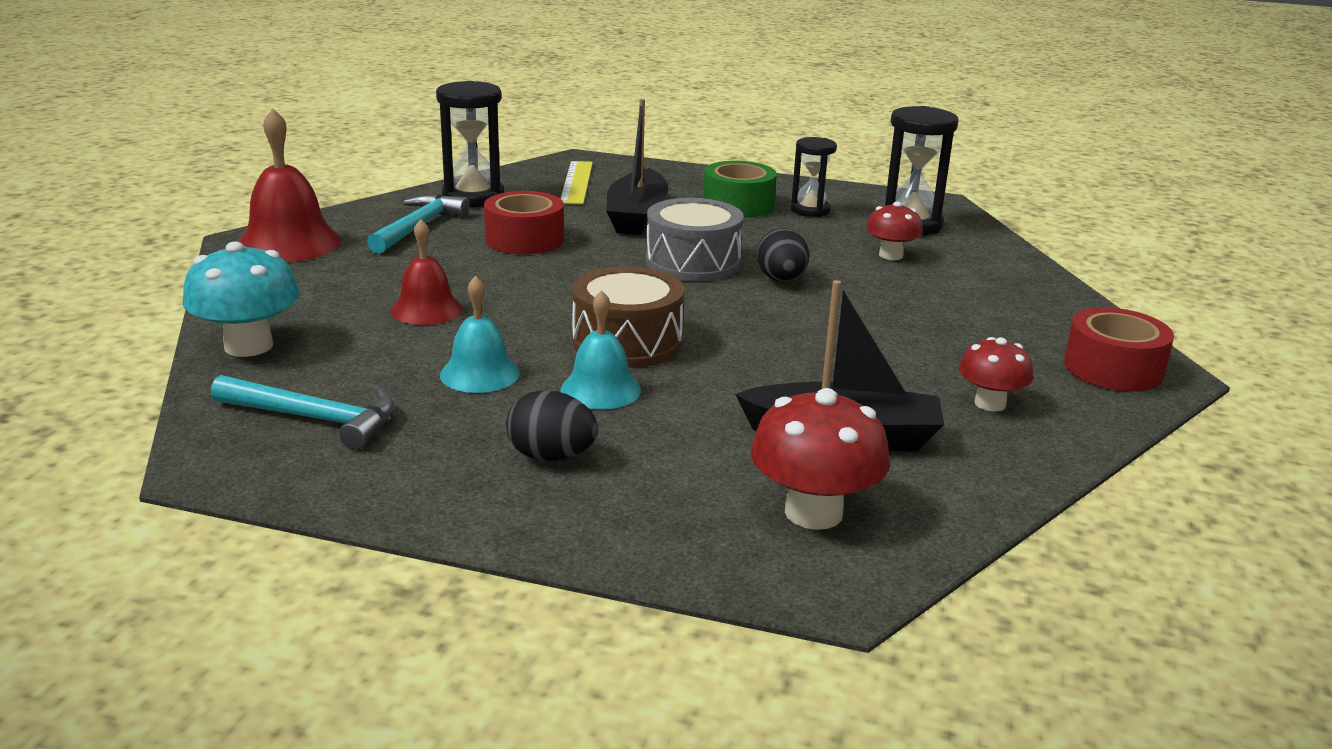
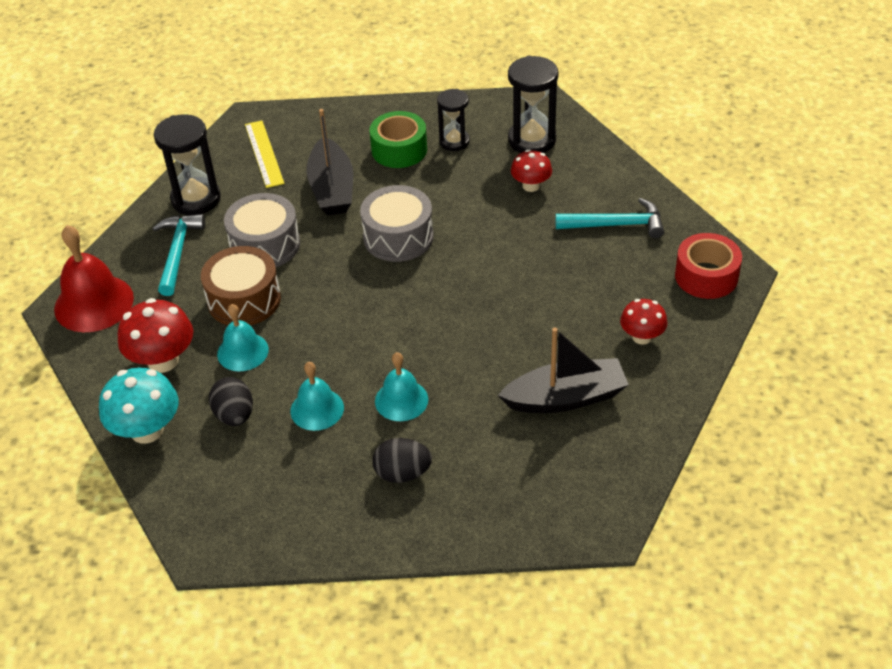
camera: 15 degrees left, 20 degrees up
(315, 419) = (238, 487): turquoise hammer -> turquoise hammer (616, 225)
(426, 309) = (242, 351): red bell -> turquoise bell
(524, 239) = (265, 245): red tape -> grey drum
(627, 342) = (395, 345): brown drum -> brown drum (244, 300)
(781, 280) = (467, 240): black egg -> black egg (234, 415)
(813, 512) = (572, 471): red mushroom -> red mushroom (163, 360)

